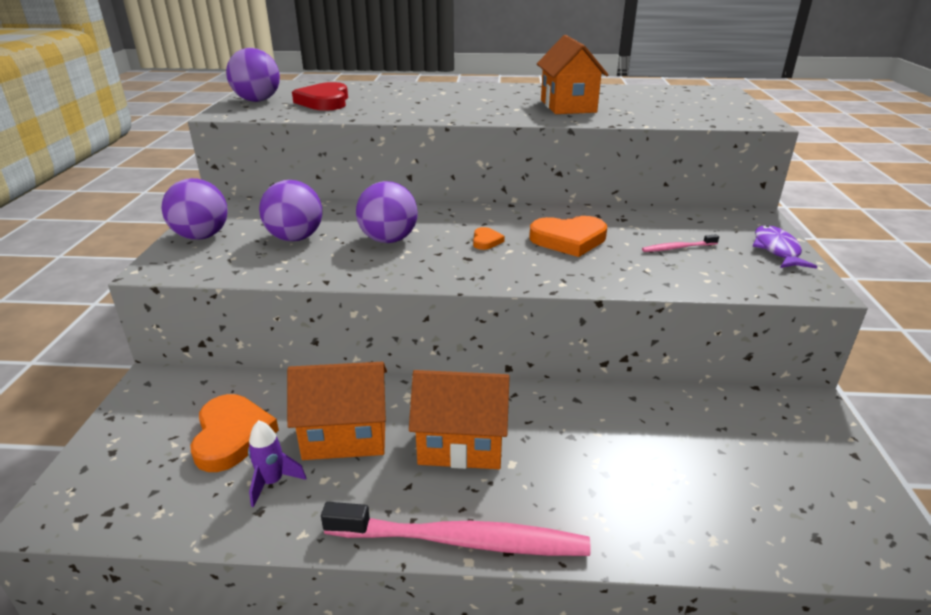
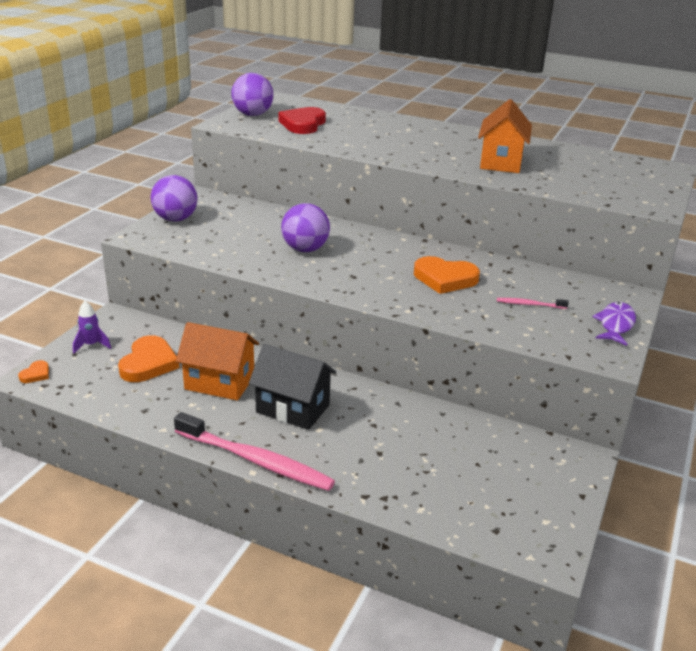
camera: 20 degrees right, 0 degrees up
(272, 482) = (160, 397): purple rocket -> purple rocket (91, 345)
(295, 238) = (239, 234): purple ball -> none
(461, 444) = (293, 408): orange house -> black house
(486, 241) = (378, 266): orange heart -> orange heart (36, 374)

